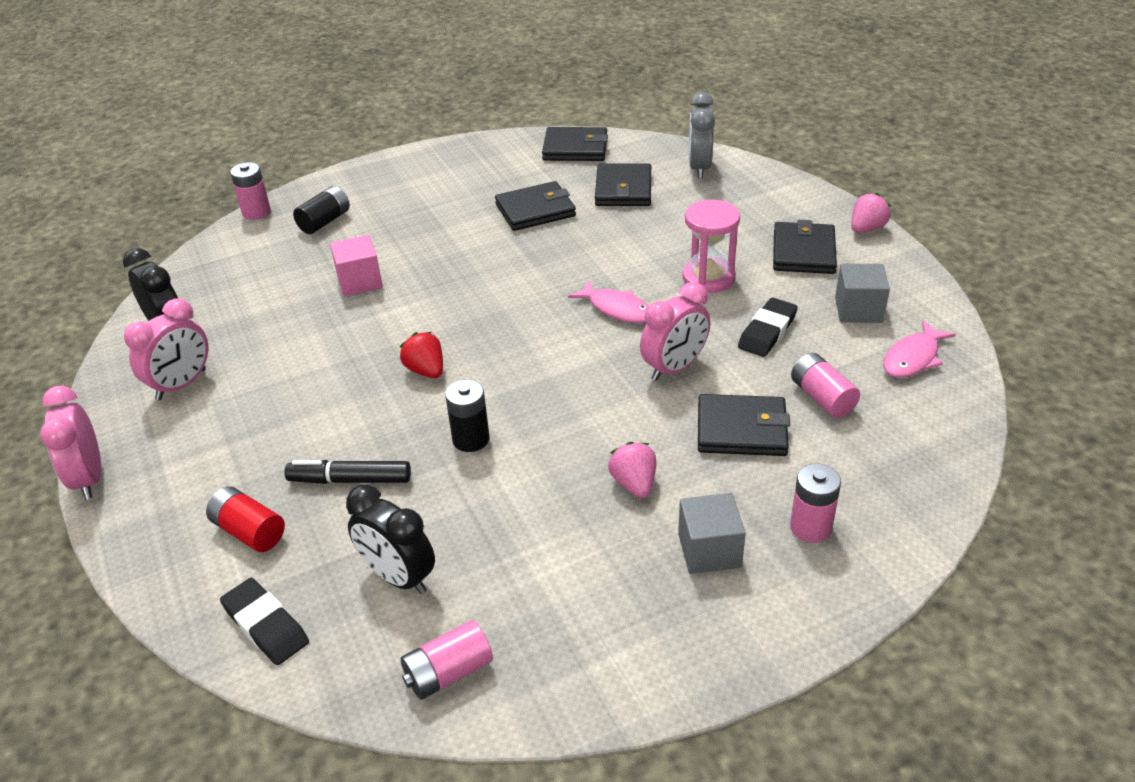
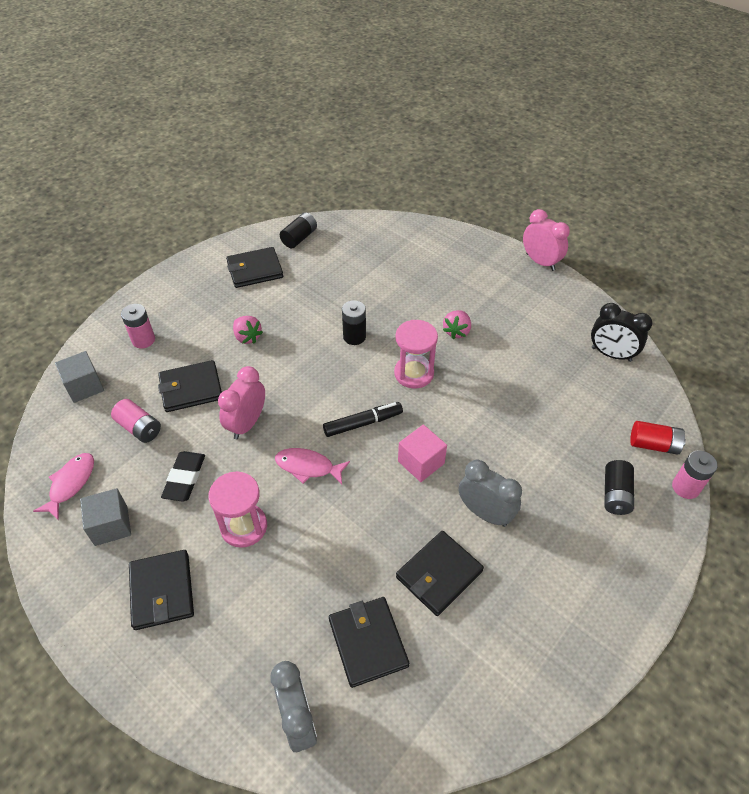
camera: 155 degrees right, 10 degrees up
(181, 385) = (555, 321): pink clock -> none
(249, 531) = (433, 262): red battery -> red battery (653, 445)
(266, 625) = (390, 232): black eraser -> none
(350, 480) = (405, 297): black marker -> black marker (363, 423)
(359, 281) = (523, 435): pink cube -> pink cube (421, 462)
(398, 577) = (345, 263): black clock -> none
(426, 370) = (414, 373): red strawberry -> pink hourglass
(448, 672) = (299, 238): pink battery -> black battery
(459, 236) = (485, 513): none -> grey clock
(575, 148) = (459, 714): black wallet -> black wallet (255, 270)
(709, 550) = (196, 314): grey cube -> grey cube (84, 386)
(866, 228) = (99, 653): pink strawberry -> pink strawberry (456, 331)

